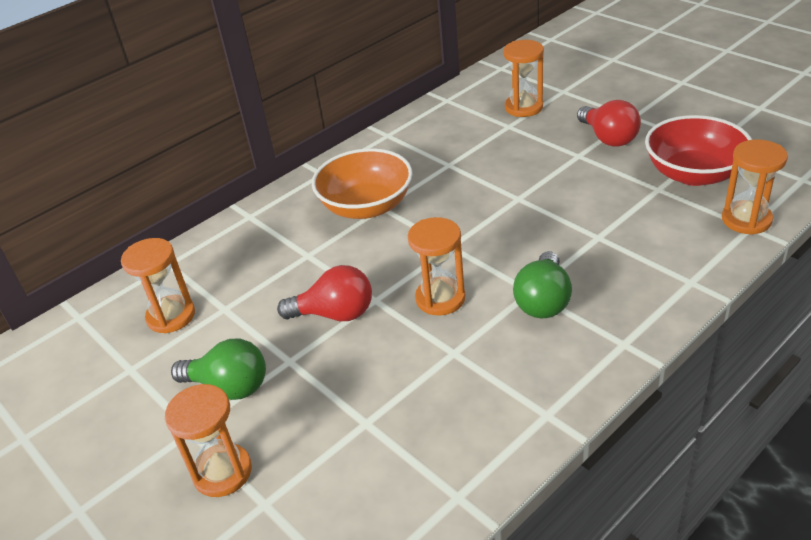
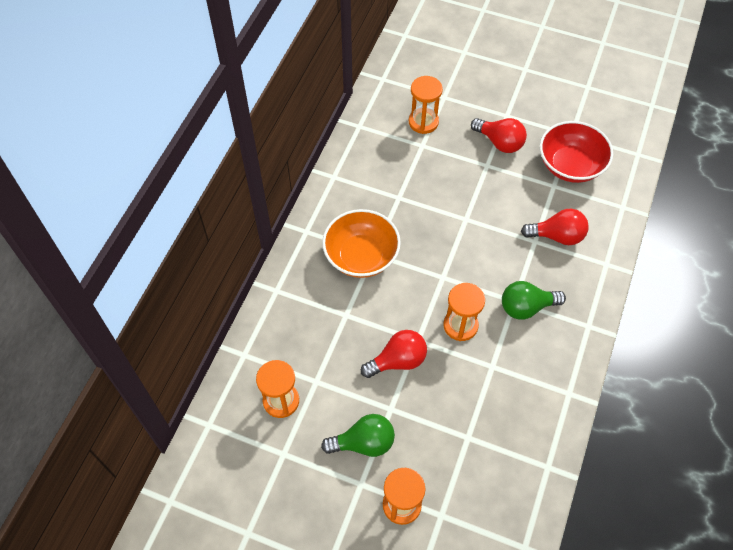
camera: 30 degrees left, 20 degrees up
(543, 301) = (526, 307): green light bulb -> green light bulb turned 90 degrees clockwise
(633, 238) = (557, 236): none -> red light bulb
(746, 220) = (618, 201): orange hourglass -> none

